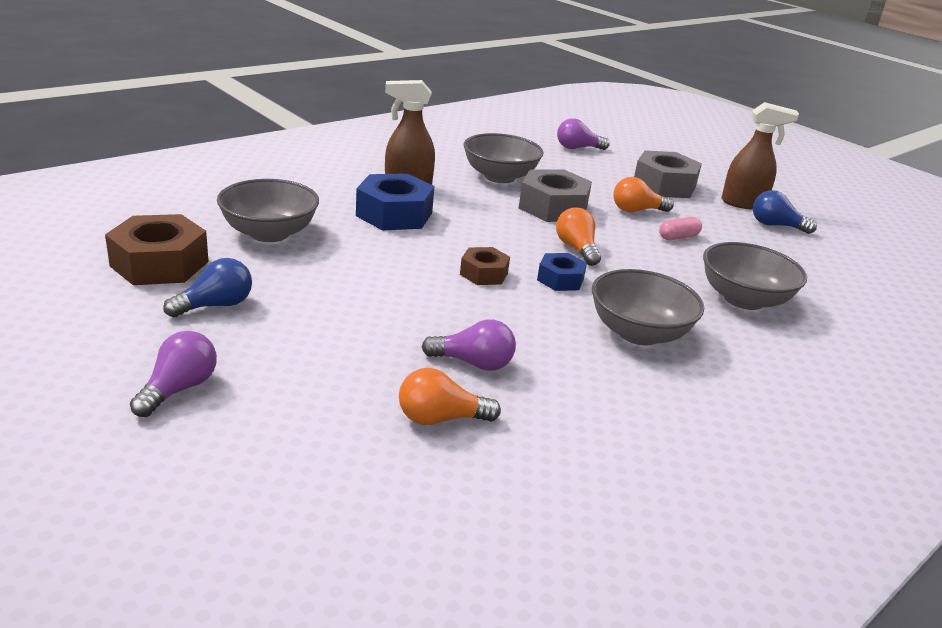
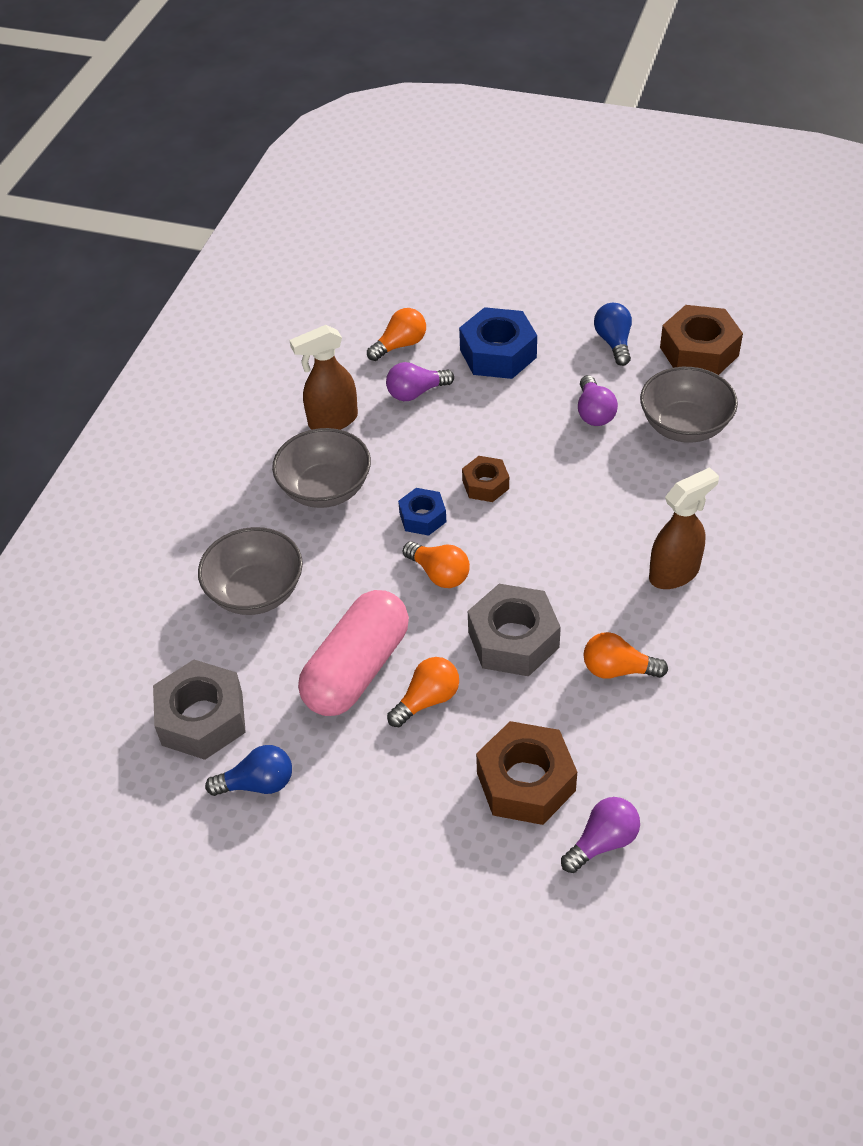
camera: 155 degrees right, 20 degrees up
(179, 389) = (549, 286): purple light bulb -> purple light bulb (594, 412)
(215, 305) = (614, 342): blue light bulb -> blue light bulb turned 150 degrees clockwise
(394, 214) = (633, 518): blue nut -> blue nut (498, 353)
(499, 177) = (618, 669): grey bowl -> orange light bulb
(600, 171) = (526, 781): none -> brown nut
(664, 185) = (430, 802): grey nut -> grey nut (202, 718)
(678, 237) = (357, 669): pink capsule -> pink capsule, size x2.48
(743, 204) = (313, 823): brown spray bottle -> brown spray bottle (332, 421)

